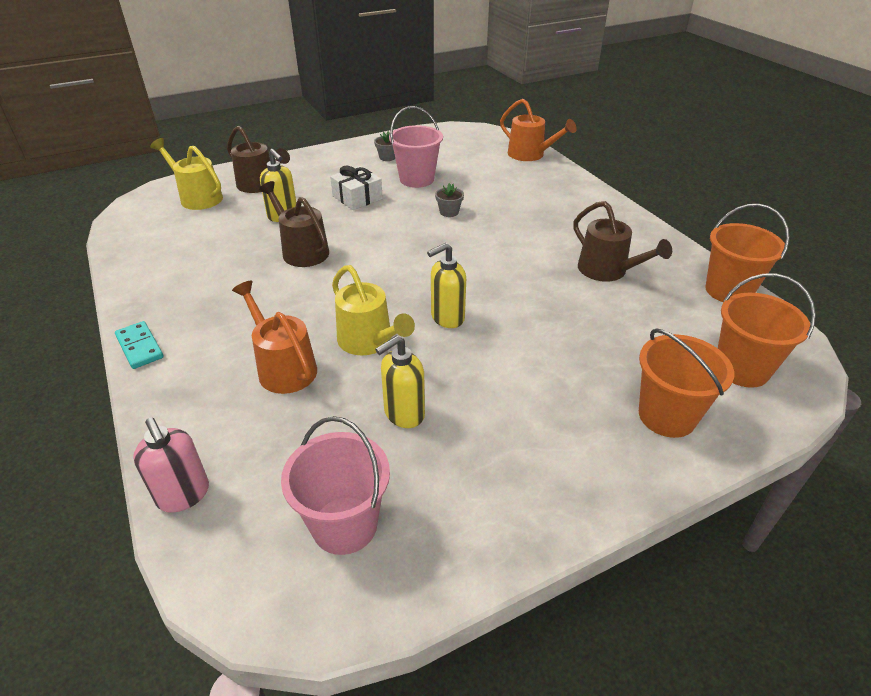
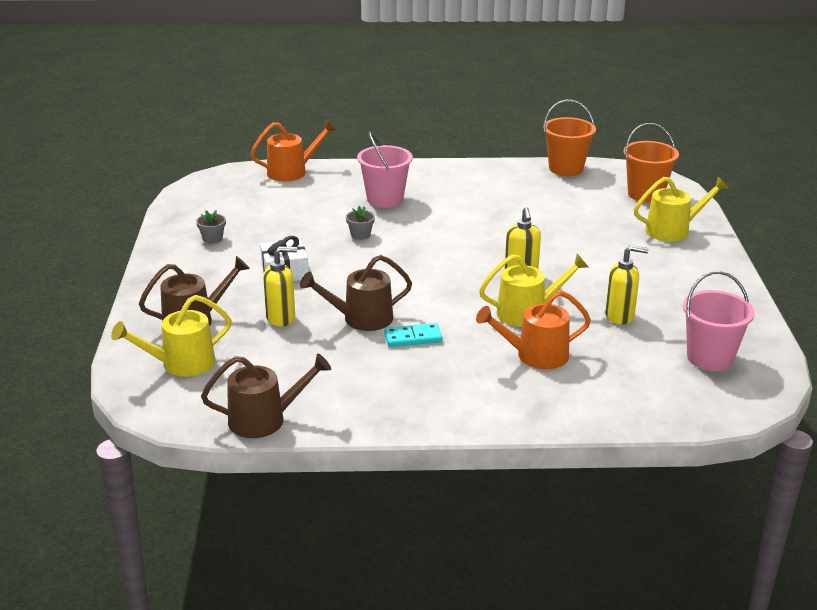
camera: 65 degrees left, 10 degrees down
(140, 347) = (456, 424): turquoise domino -> turquoise domino (413, 337)
(183, 495) = (654, 417): pink soap dispenser -> none
(403, 414) = (620, 316): yellow soap dispenser -> yellow soap dispenser turned 75 degrees counterclockwise
(417, 179) = (280, 235): pink bucket -> pink bucket (385, 199)
(607, 271) = (509, 199): brown watering can -> brown watering can (264, 419)
(666, 416) = (673, 230): orange bucket -> yellow watering can

